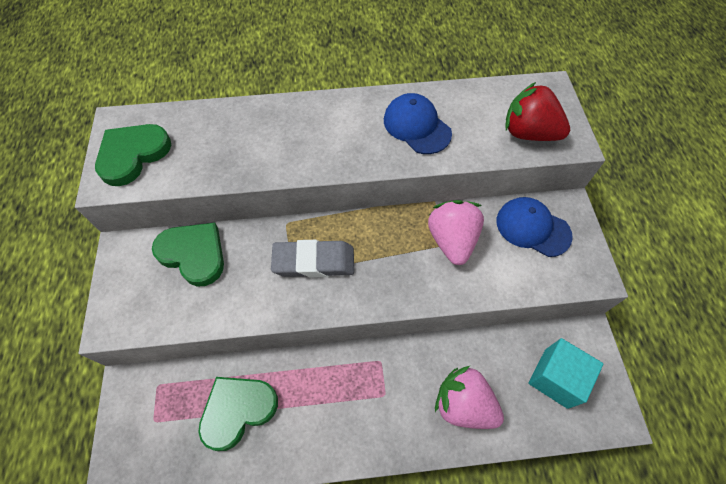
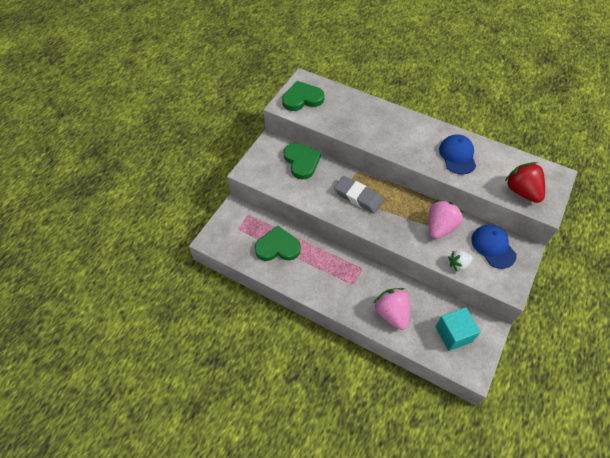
camera: 35 degrees right, 5 degrees down
(511, 281) = (458, 264): none -> white strawberry

